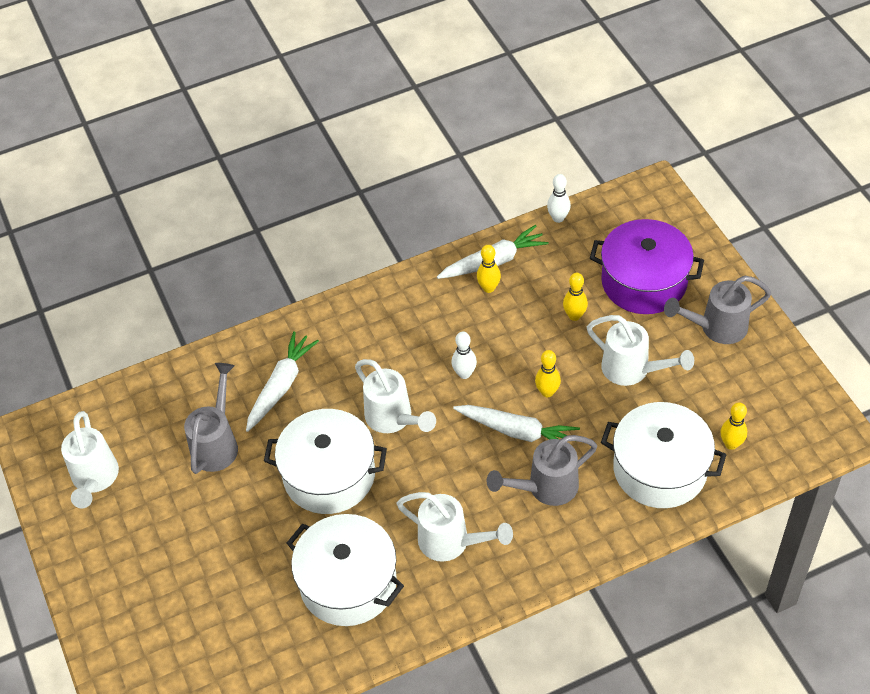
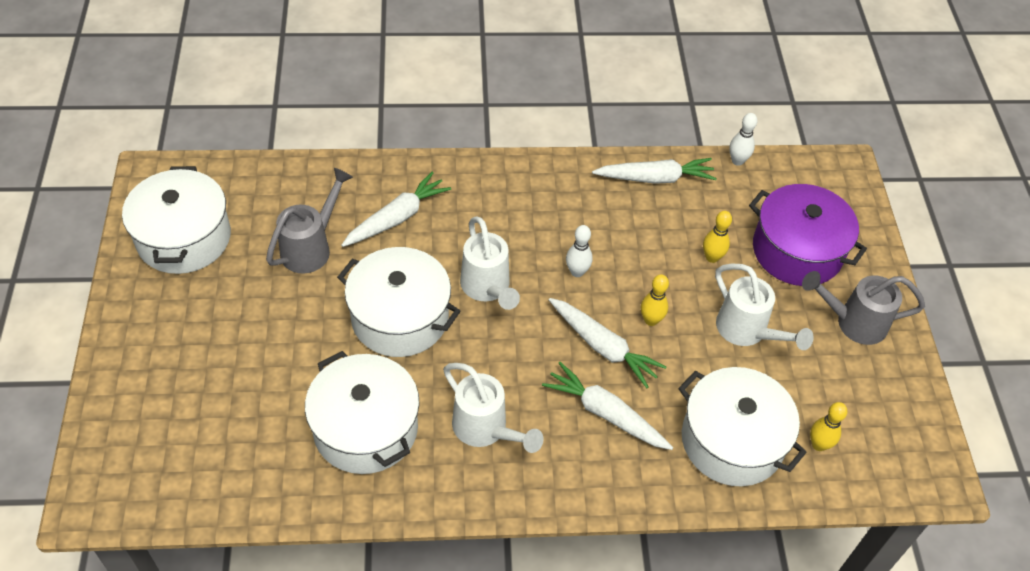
camera: 15 degrees right, 0 degrees up
(95, 480) = (184, 238): white watering can -> white pot
(489, 288) = (639, 201): yellow bowling pin -> none
(545, 488) = (605, 413): grey watering can -> white carrot

